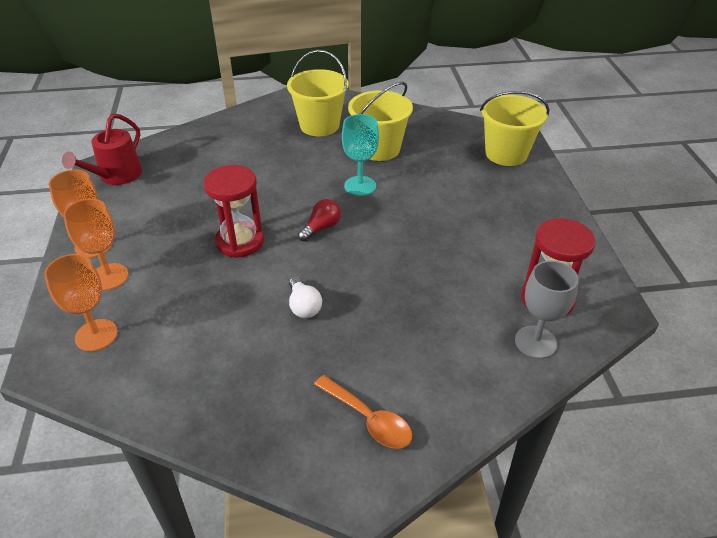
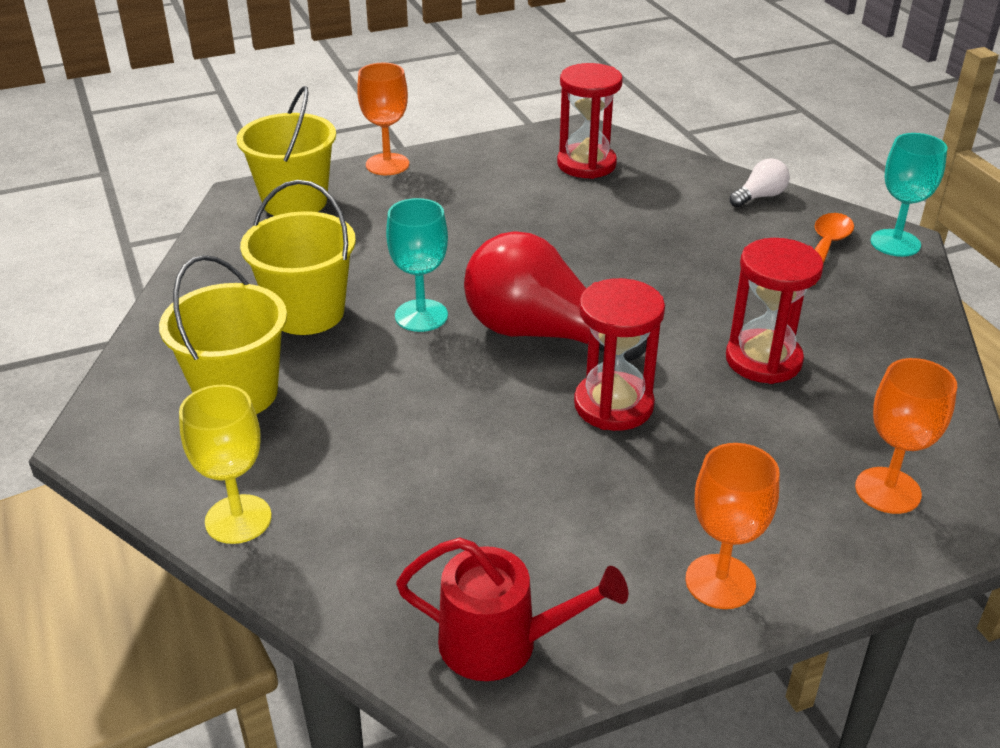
camera: 105 degrees left, 5 degrees down
(109, 277) = (775, 526): orange goblet -> orange goblet (387, 164)
(234, 122) = (238, 519): none -> yellow goblet
(243, 321) = (763, 360): none -> red hourglass
(304, 306) = (704, 318): white light bulb -> white light bulb (759, 197)
(321, 228) = (541, 333): red light bulb -> red light bulb, size x2.31
(359, 482) = (895, 243): none -> turquoise goblet
(535, 342) = (654, 168): grey goblet -> none

